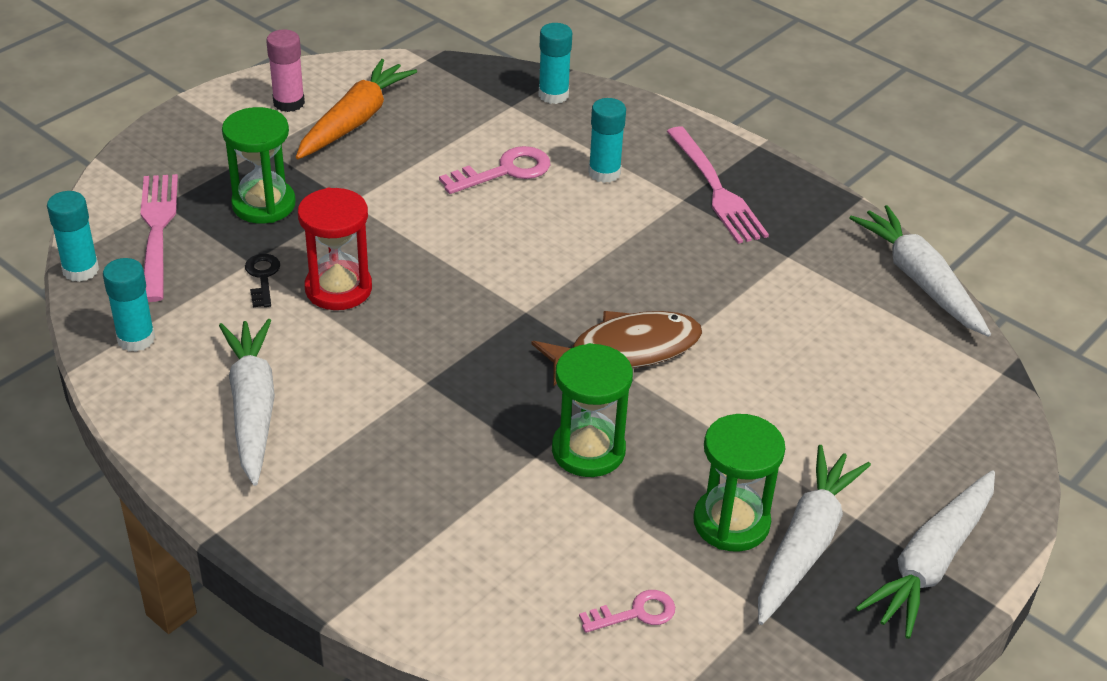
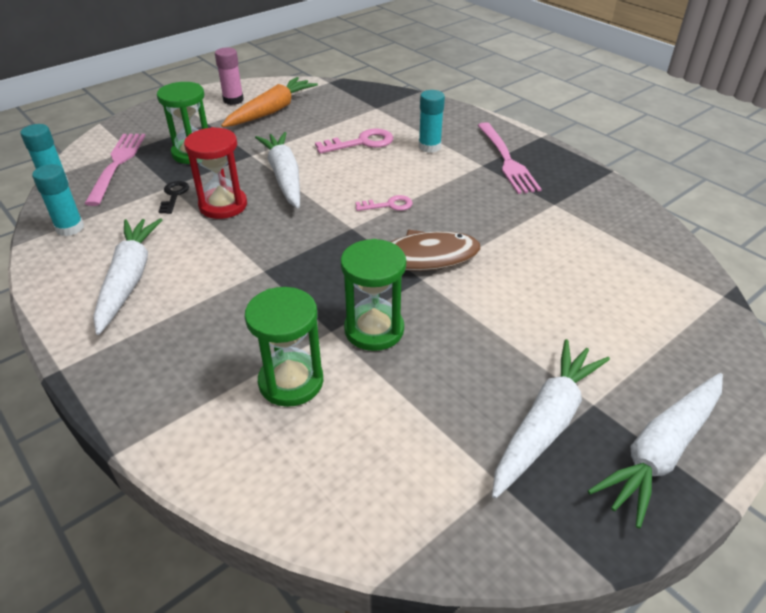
camera: 10 degrees right, 0 degrees up
(553, 95) = (405, 103): turquoise glue stick -> none
(635, 613) = (382, 473): pink key -> pink key (388, 205)
(731, 522) = (482, 398): green hourglass -> green hourglass (291, 382)
(919, 280) = (655, 225): white carrot -> white carrot (284, 177)

